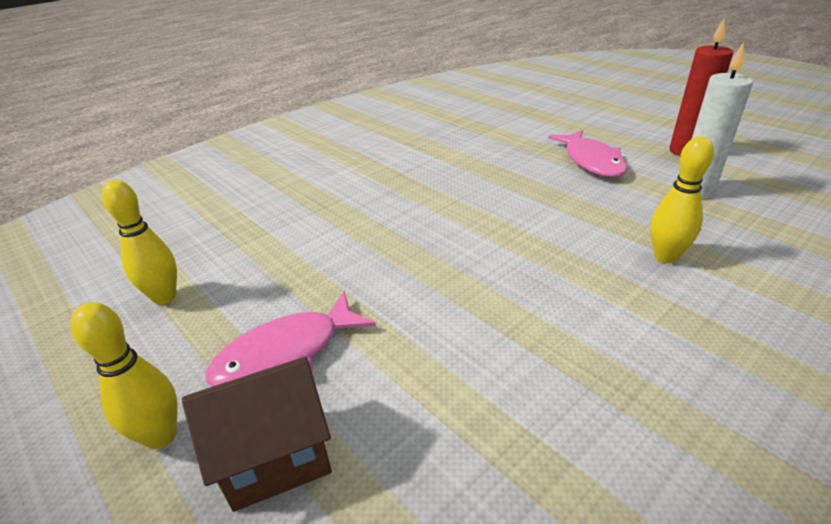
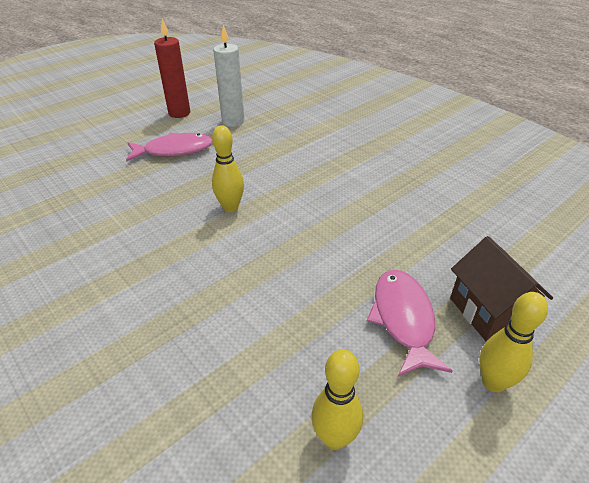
camera: 90 degrees left, 5 degrees up
(286, 354) = (403, 319): pink fish -> pink fish turned 150 degrees counterclockwise
(665, 257) = (304, 147): yellow bowling pin -> yellow bowling pin (230, 207)

